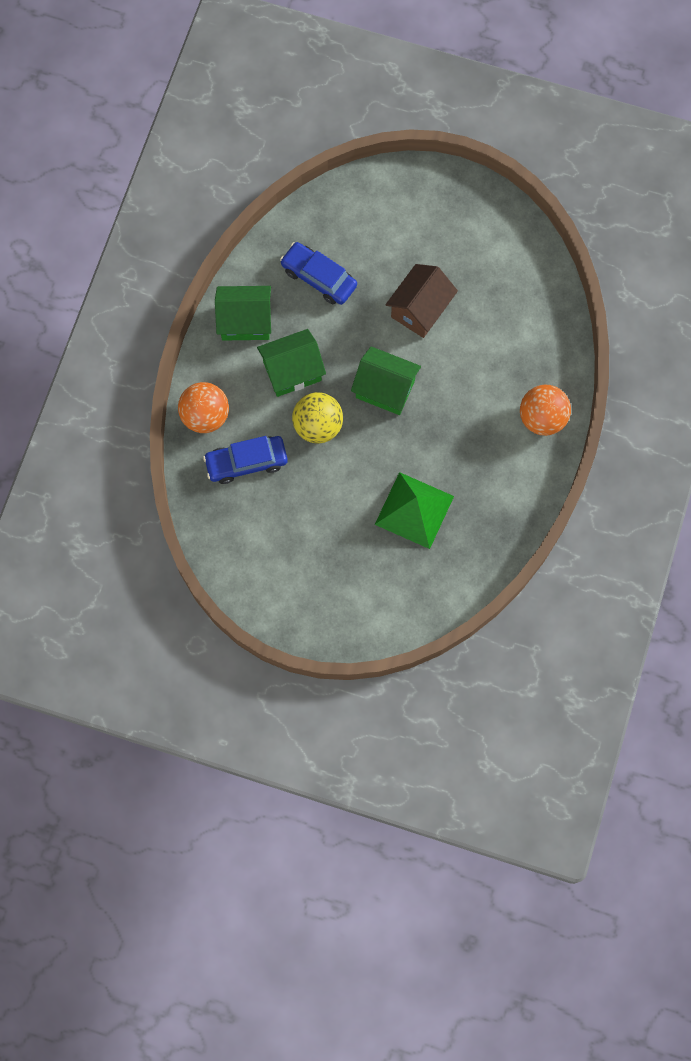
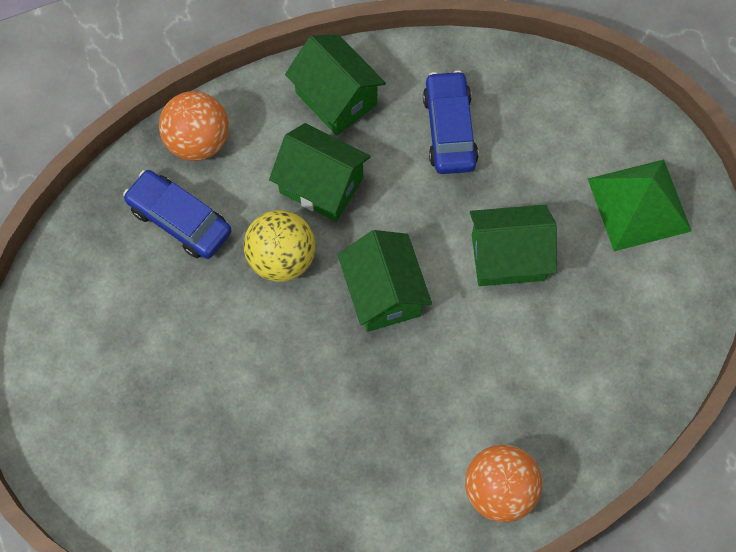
camera: 50 degrees right, 5 degrees down
(414, 510) = (269, 435): green pyramid -> green pyramid (639, 205)
(420, 309) = (508, 257): brown house -> green house

